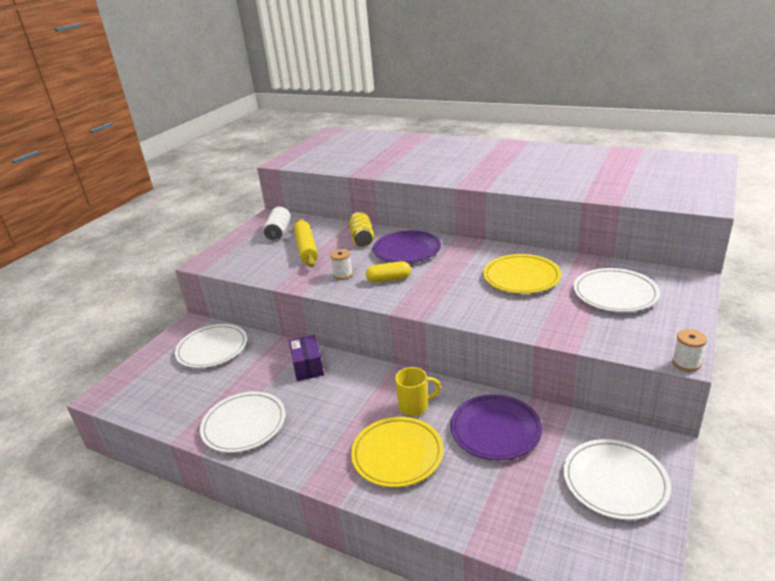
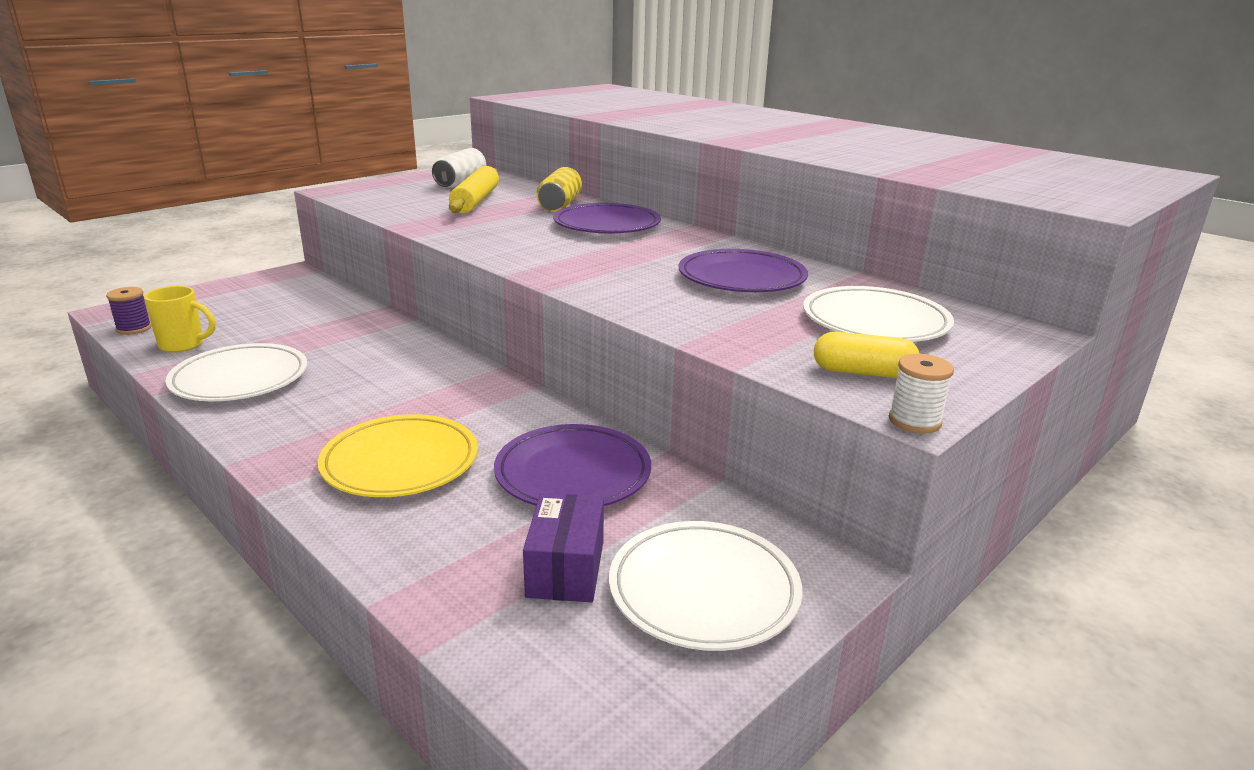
camera: 15 degrees right, 5 degrees down
(131, 406) = (134, 329): none -> purple spool
(212, 349) = (291, 299): white plate -> none
(307, 366) = (387, 342): purple box -> purple box (565, 569)
(343, 275) = (490, 230): white spool -> none
(389, 279) = (546, 245): yellow capsule -> yellow capsule (863, 372)
(415, 406) = (483, 417): yellow mug -> yellow mug (184, 345)
(521, 277) = (741, 278): yellow plate -> purple plate

